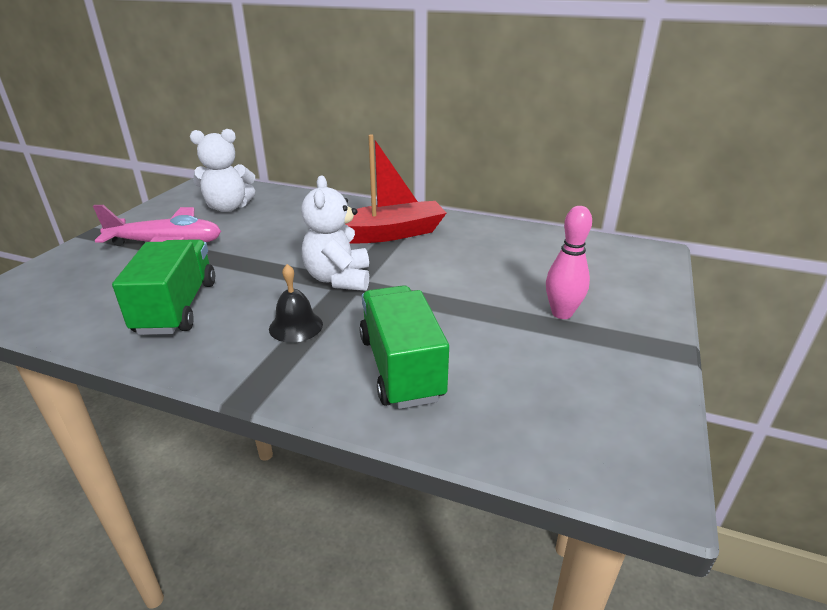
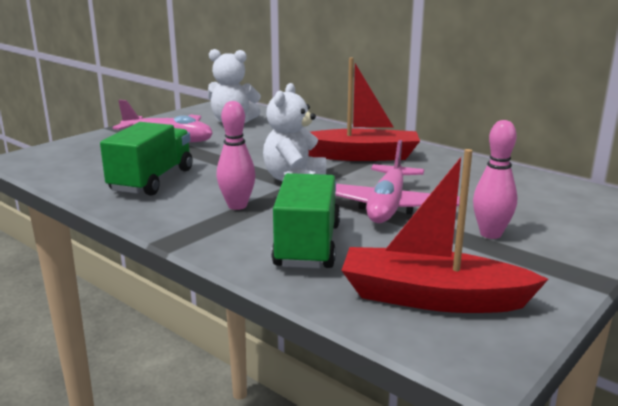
camera: 20 degrees right, 10 degrees down
(296, 326) = (237, 206): black bell -> pink bowling pin
(449, 297) = (387, 206): none -> pink plane
(559, 410) = (432, 298): none -> red boat

